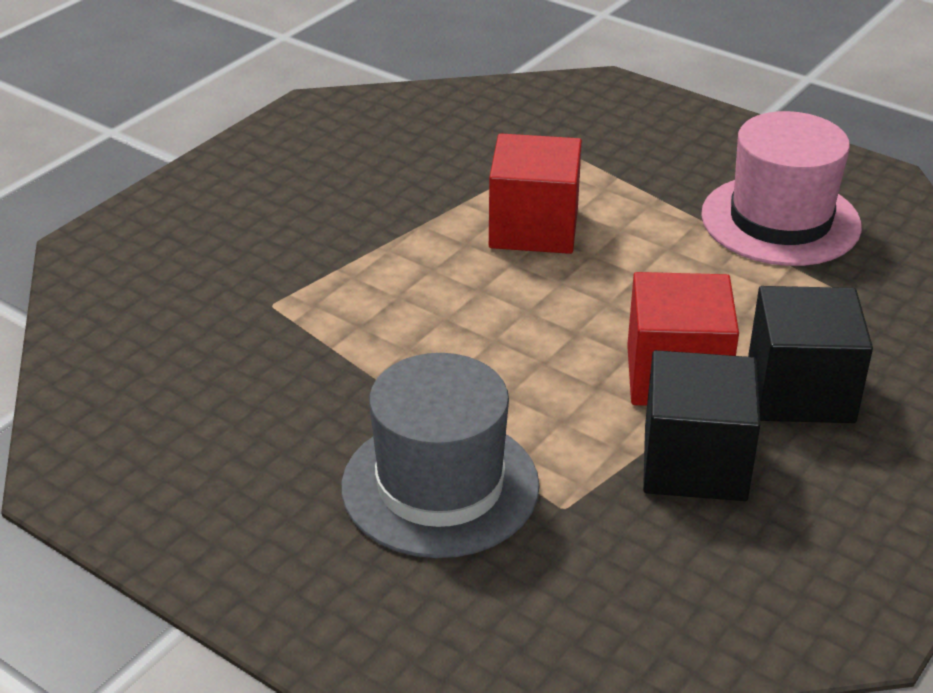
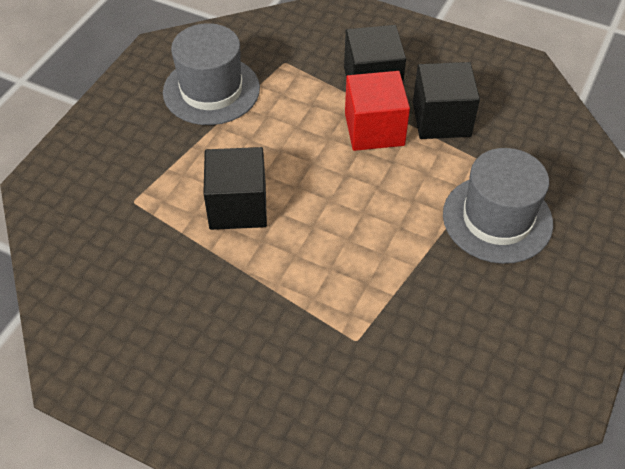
camera: 100 degrees left, 15 degrees up
(534, 228) = (238, 206): red cube -> black cube
(780, 220) = (211, 90): pink hat -> grey hat

